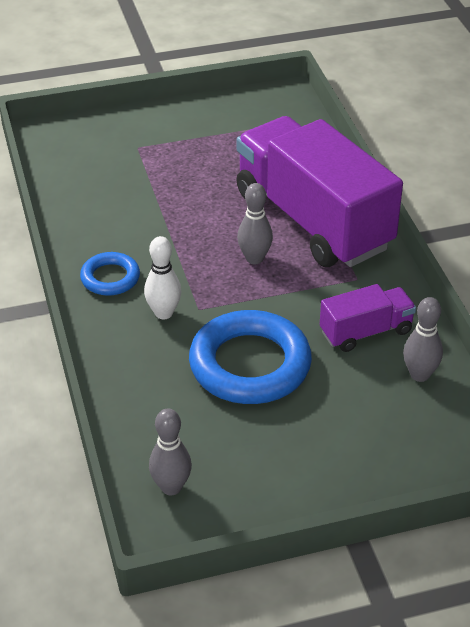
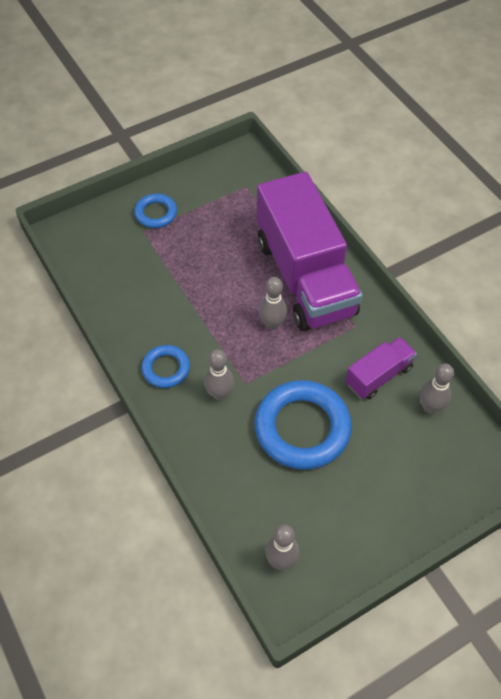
camera: 15 degrees left, 15 degrees up
(159, 133) = (156, 213): none -> blue ring
(164, 313) = (219, 393): white bowling pin -> grey bowling pin
(313, 221) = (305, 277): purple truck -> purple truck turned 150 degrees counterclockwise

